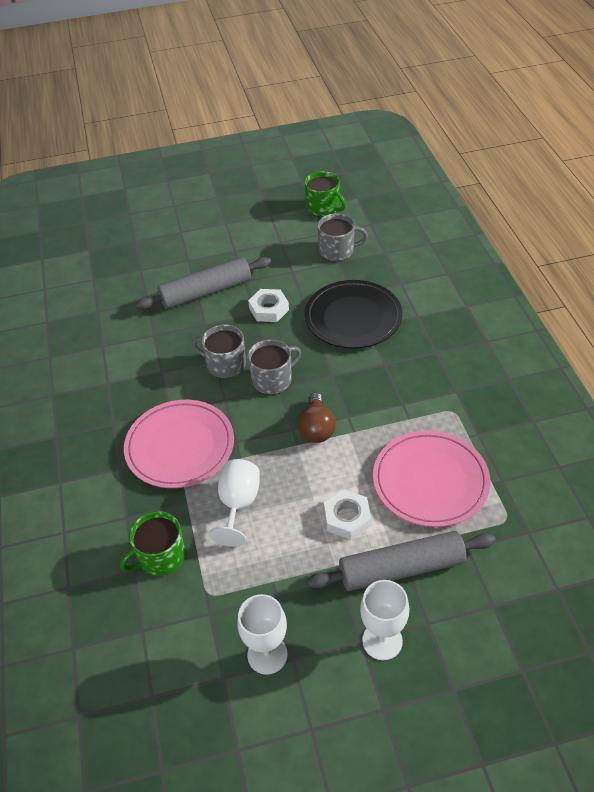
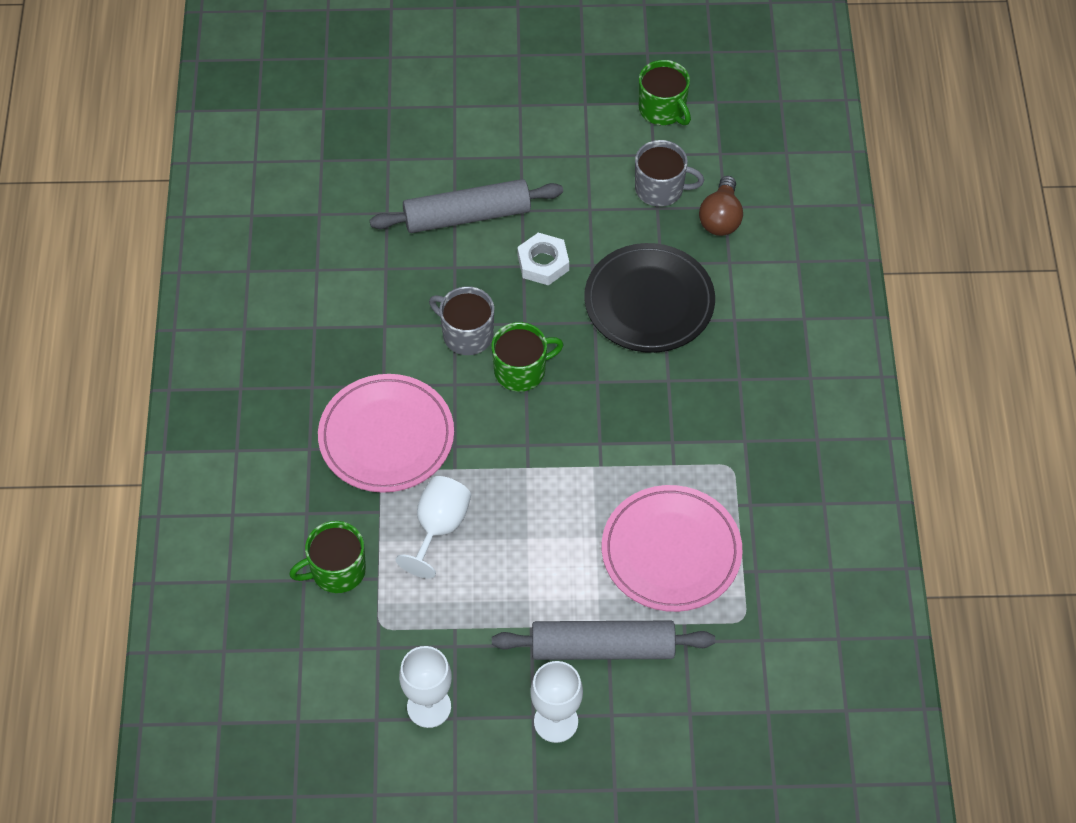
camera: 10 degrees right, 10 degrees up
(273, 380) = (521, 370): grey mug -> green mug
(316, 428) = (557, 451): brown light bulb -> brown light bulb (720, 218)
(347, 518) = (559, 574): white nut -> none

